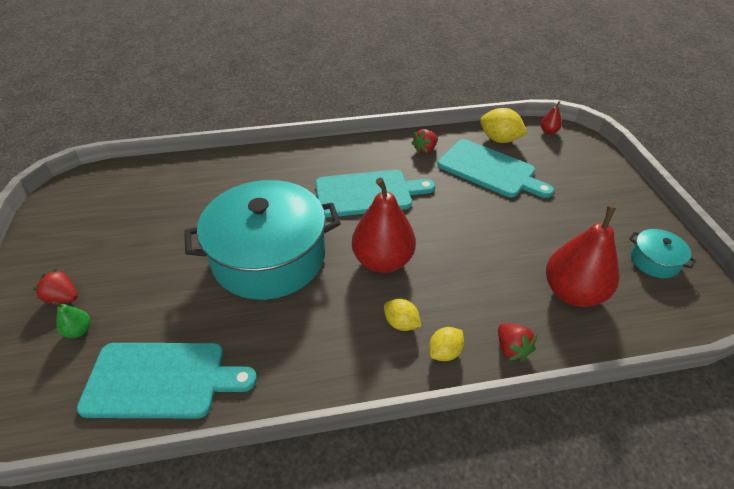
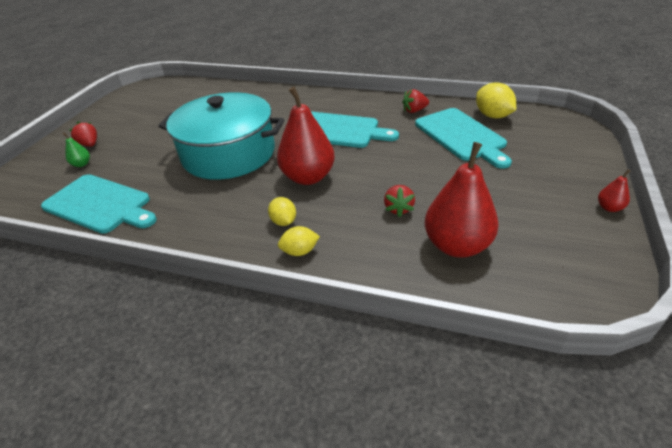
camera: 30 degrees right, 5 degrees down
(511, 348) = (358, 268): red strawberry -> red strawberry (398, 209)
(548, 131) = (551, 118): red pear -> red pear (609, 208)
(654, 261) = (573, 246): turquoise pot -> none

